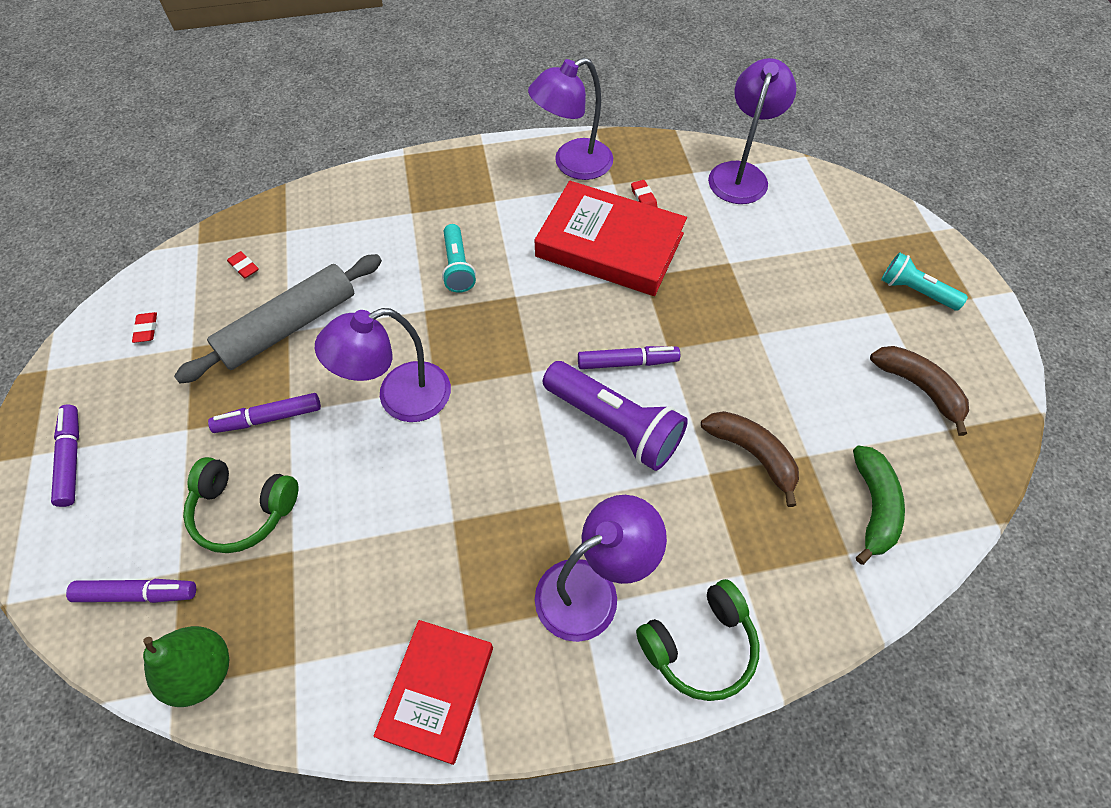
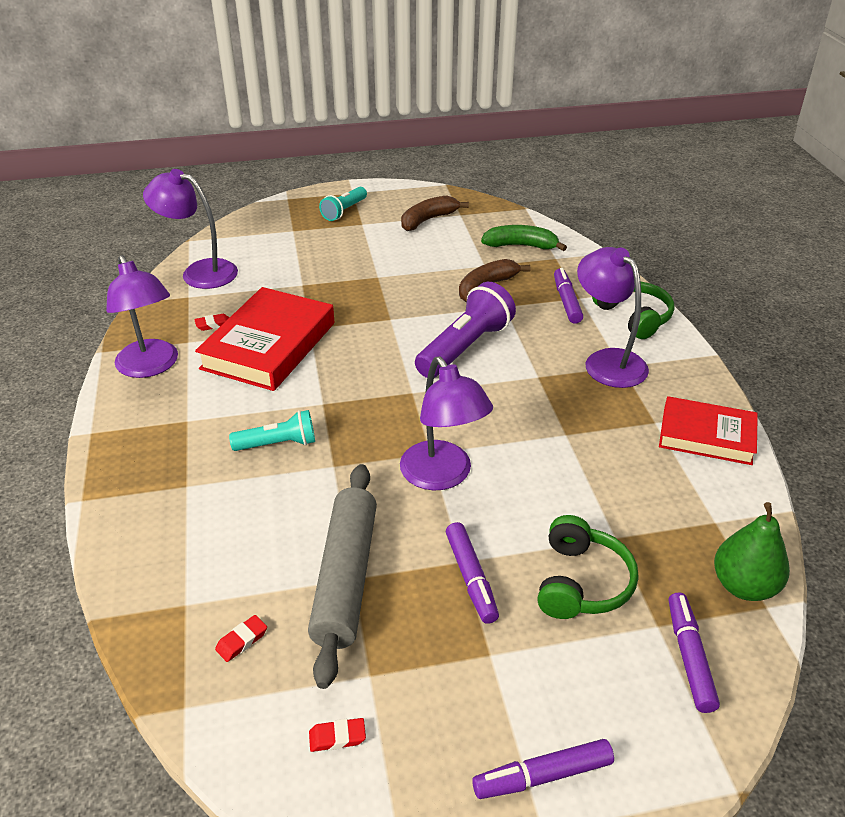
camera: 90 degrees left, 20 degrees down
(289, 327) = (346, 578): grey rolling pin -> grey rolling pin turned 45 degrees clockwise
(627, 362) = (403, 339): purple marker -> purple marker (566, 301)

